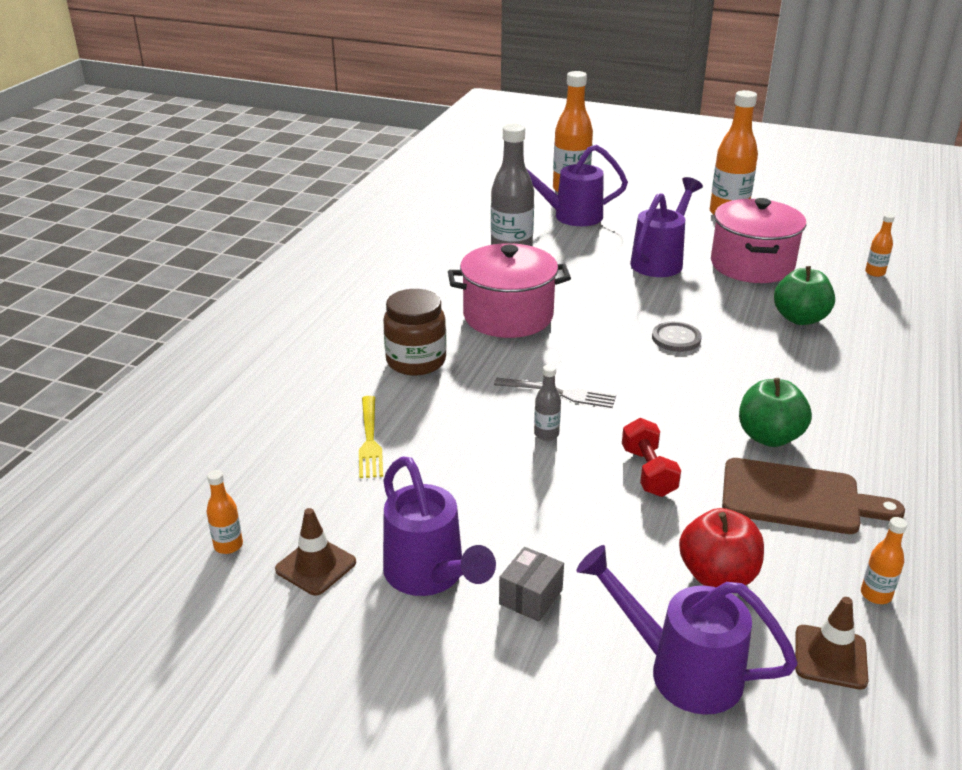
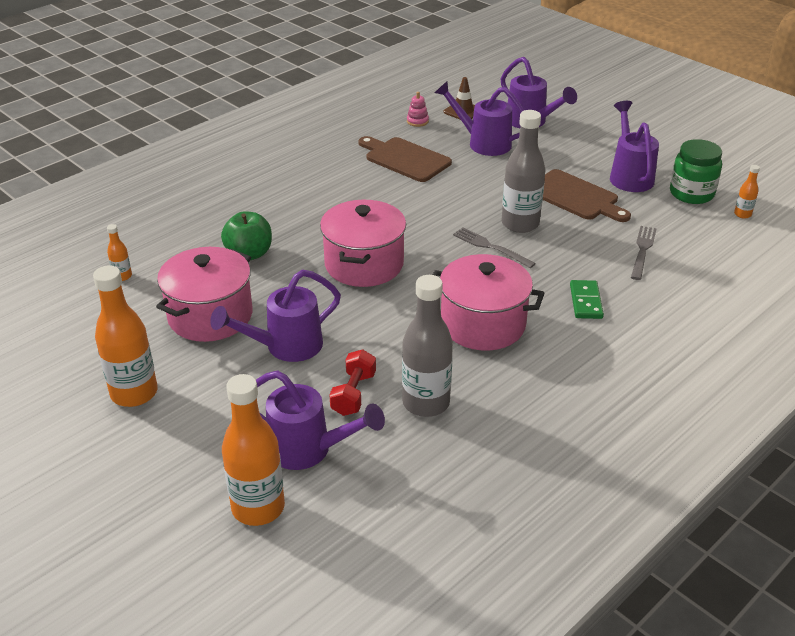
camera: 155 degrees left, 5 degrees up
(316, 566) = (691, 194): brown traffic cone -> green jar
(370, 440) = (642, 250): yellow fork -> grey fork
(416, 361) = (586, 301): brown jar -> green domino
(497, 502) = (575, 197): none -> brown cutting board
(531, 597) = (581, 157): grey box -> none
(546, 434) = (520, 224): grey bottle -> grey bottle, size x2.18
(648, 472) = (474, 189): red dumbbell -> red dumbbell (353, 394)
(676, 338) = (364, 264): grey button -> pink pot
(717, 575) = (483, 143): red apple -> purple watering can
(769, 437) = (382, 188): green apple -> none
(876, 595) = (417, 121): orange bottle -> pink stacking toy

